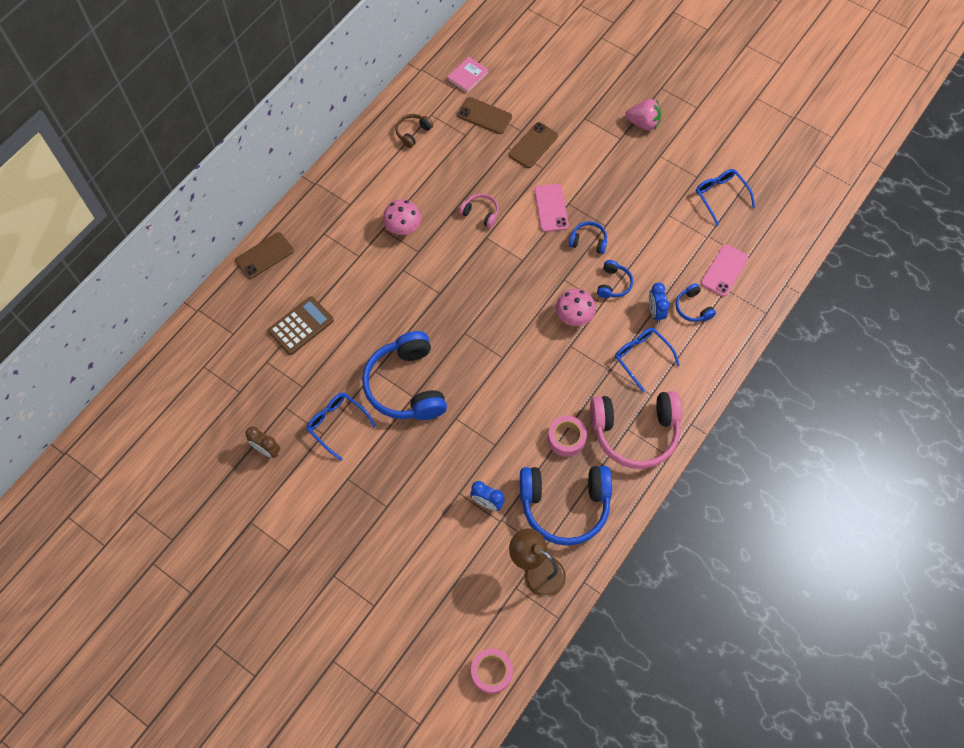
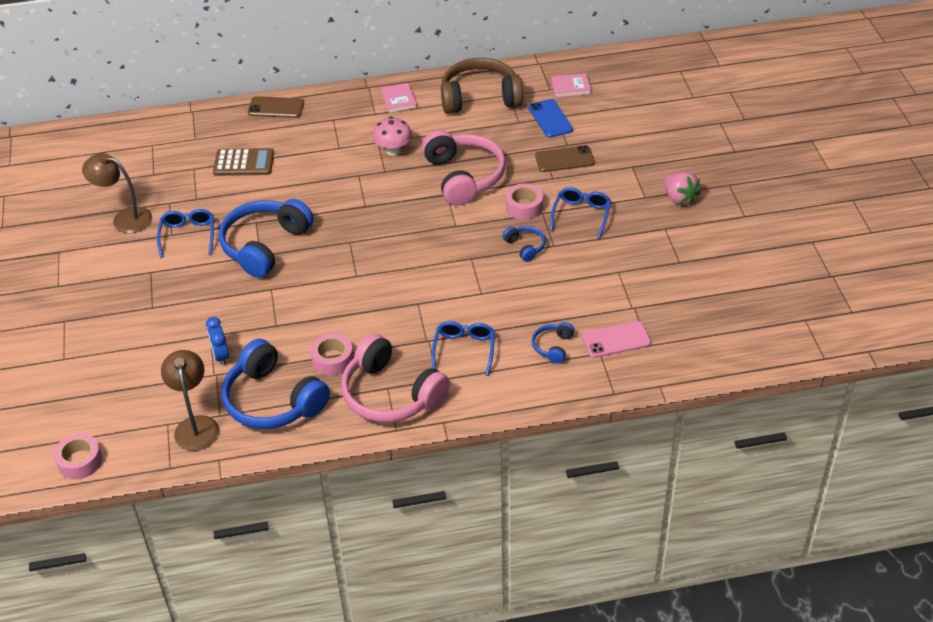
camera: 45 degrees right, 20 degrees down
(267, 450) = (124, 218): brown clock -> brown lamp
(353, 178) = (399, 99): none -> pink book
(413, 133) = (480, 98): brown headphones -> brown headphones, size x2.19
(480, 213) = (463, 177): pink headphones -> pink headphones, size x2.19
(484, 116) = (550, 119): brown phone -> blue phone
(551, 208) = (524, 207): pink phone -> pink tape
(574, 317) = (446, 287): pink mushroom -> none
(613, 284) = (507, 287): blue headphones -> none
(655, 312) = (517, 328): blue clock -> none
(720, 196) = (683, 288): blue glasses -> blue glasses (581, 215)

